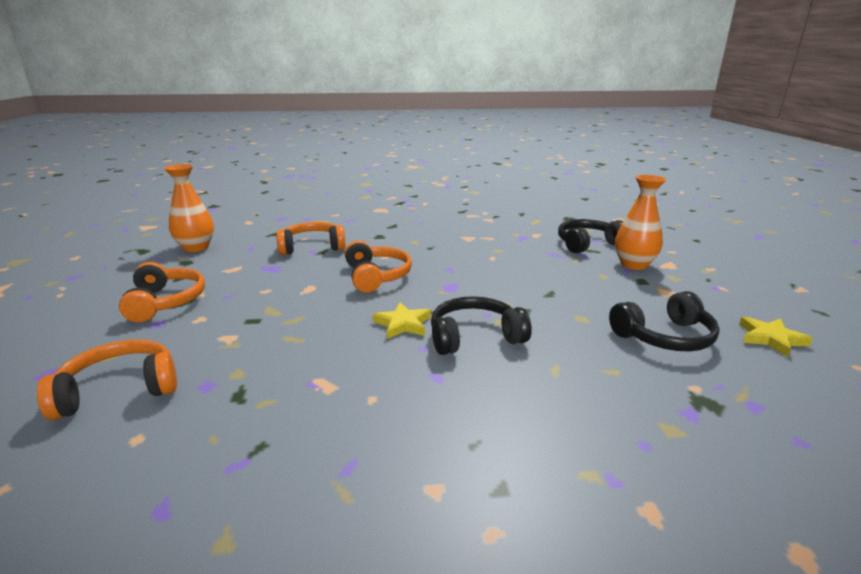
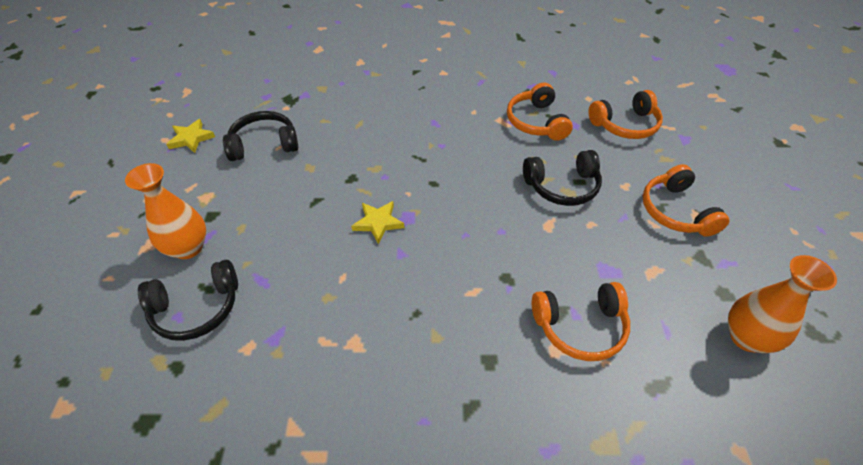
camera: 175 degrees left, 25 degrees up
(376, 276) = (483, 243): orange headphones -> orange headphones (536, 122)
(403, 324) = (455, 169): yellow star -> yellow star (378, 223)
(474, 337) = (402, 152): black headphones -> black headphones (562, 186)

